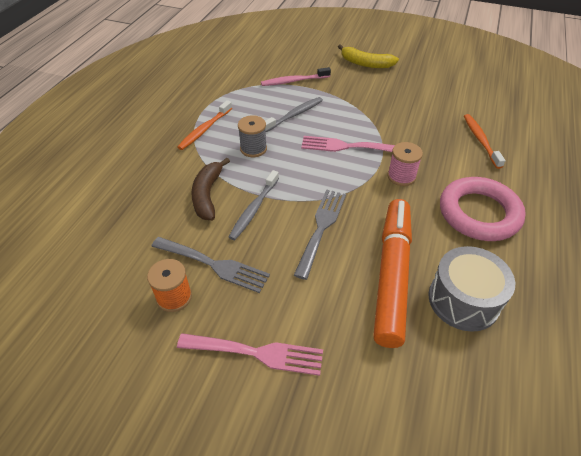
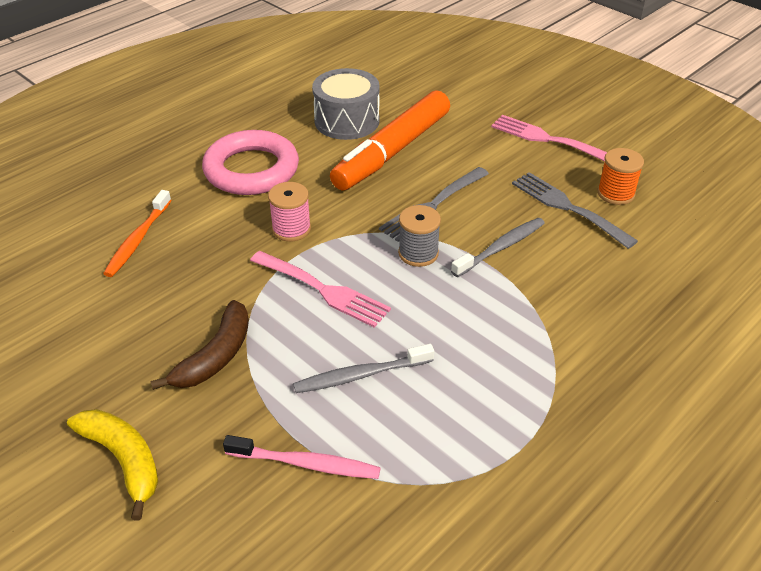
camera: 155 degrees left, 5 degrees down
(205, 129) = (530, 398): orange toothbrush -> none
(207, 195) = (555, 283): brown banana -> brown banana (215, 356)
(253, 149) = (463, 332): grey spool -> grey spool (418, 253)

